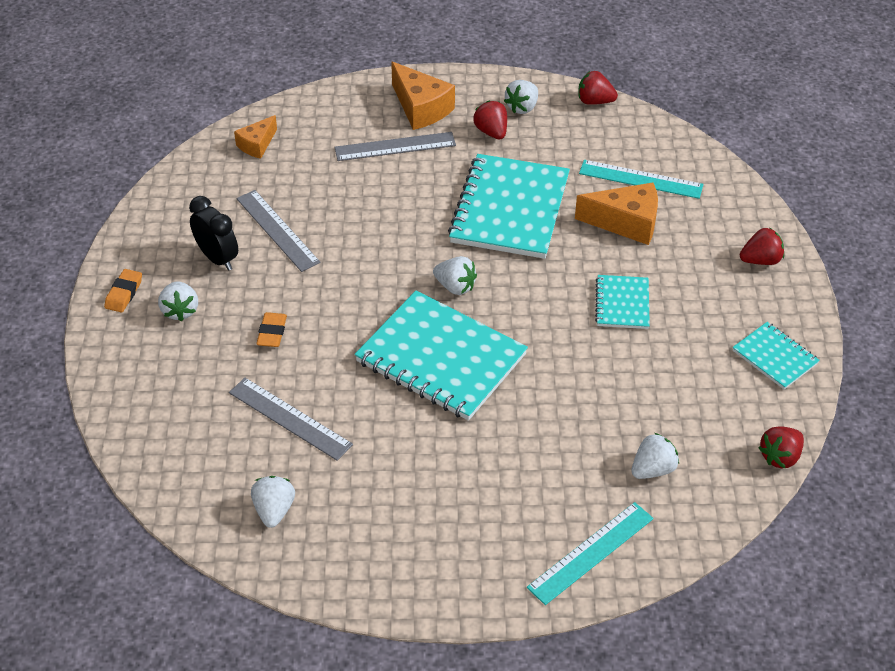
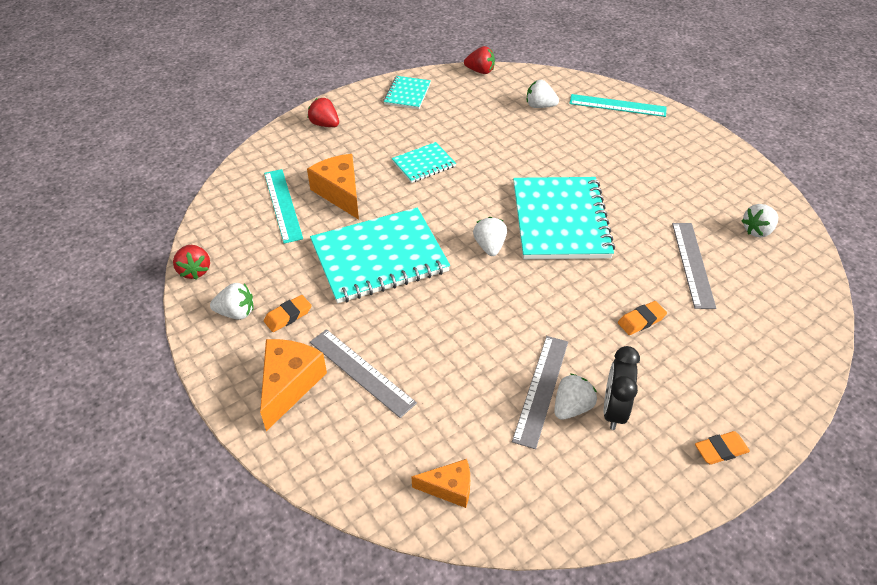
camera: 125 degrees left, 0 degrees up
(180, 311) = (689, 394): white strawberry -> white strawberry (571, 407)
(491, 132) = (288, 316): red strawberry -> orange eraser

